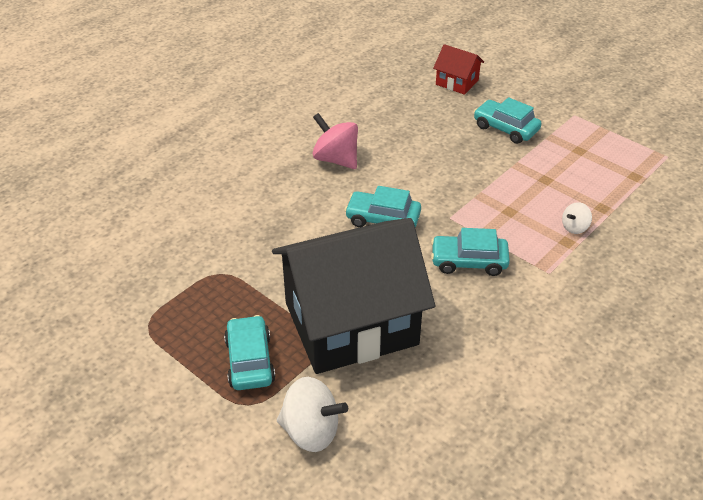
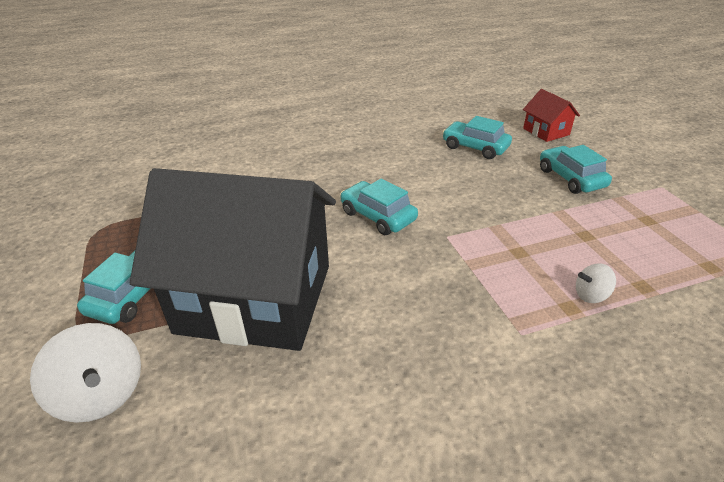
camera: 30 degrees right, 5 degrees down
(336, 159) = (380, 158): pink spinning top -> none
(469, 262) = (432, 285): turquoise car -> turquoise car (475, 147)

